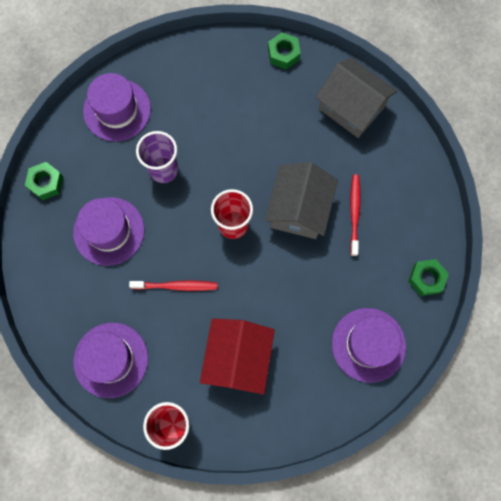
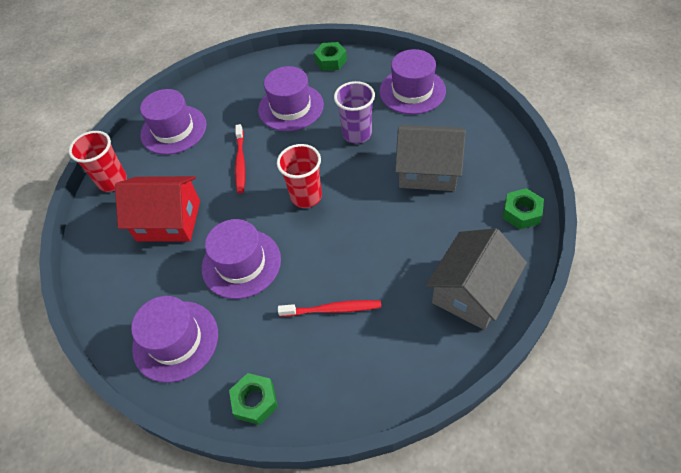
camera: 90 degrees right, 20 degrees down
(298, 287) = (241, 263): none -> purple hat
(299, 209) = (330, 252): grey house -> grey house (428, 170)

